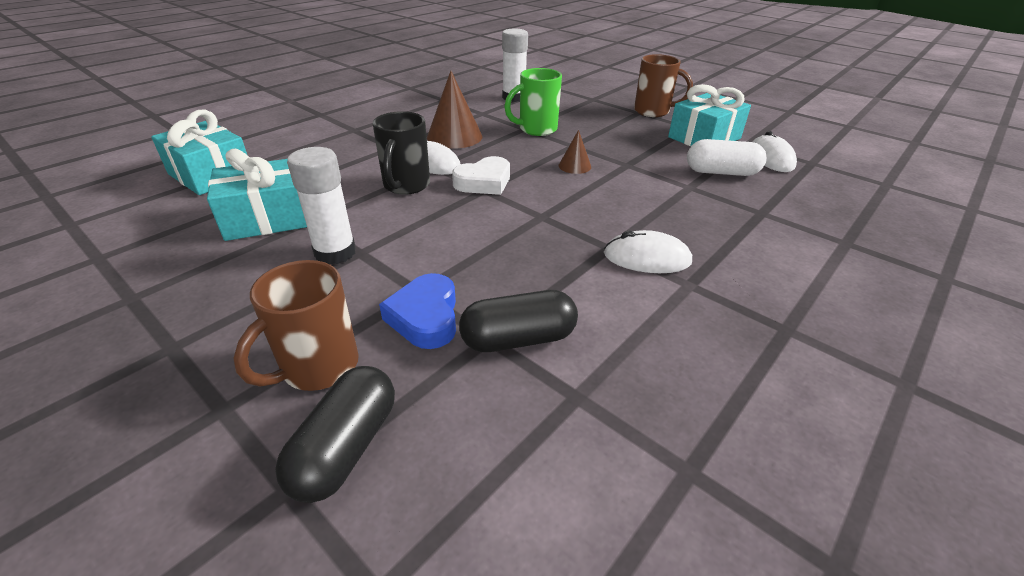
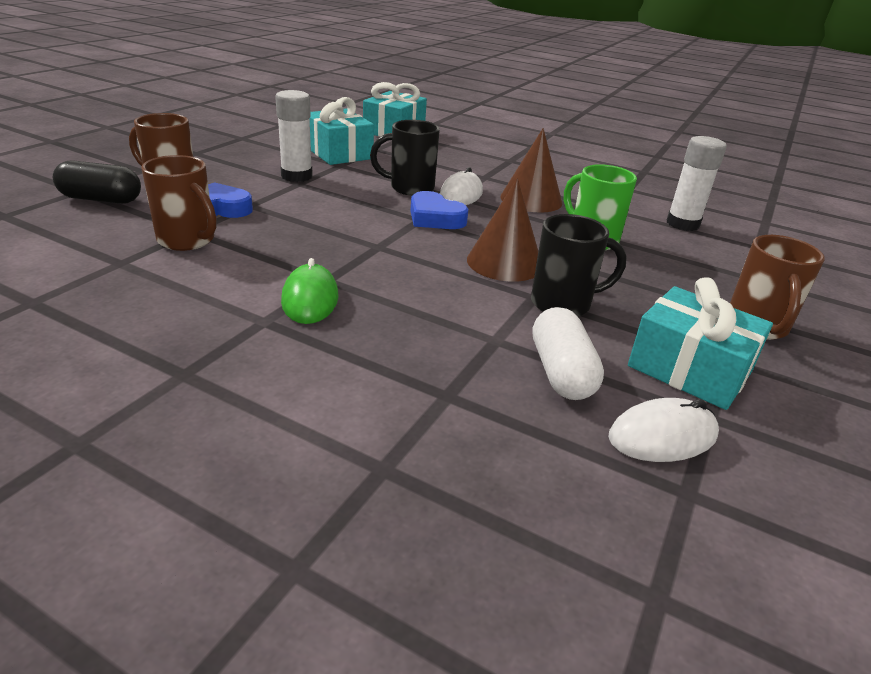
camera: 75 degrees right, 5 degrees down
(484, 182) = (435, 218): white heart -> blue heart
(518, 339) = (187, 241): black capsule -> brown mug
(574, 166) = (504, 262): brown cone -> brown cone, size x1.86
(637, 157) = (563, 304): none -> black mug
(647, 258) = (310, 299): white mouse -> green mouse

